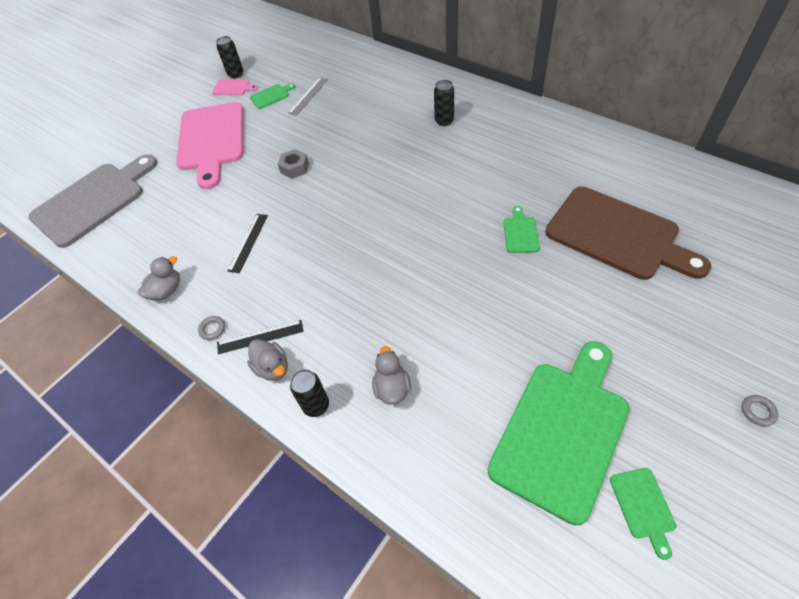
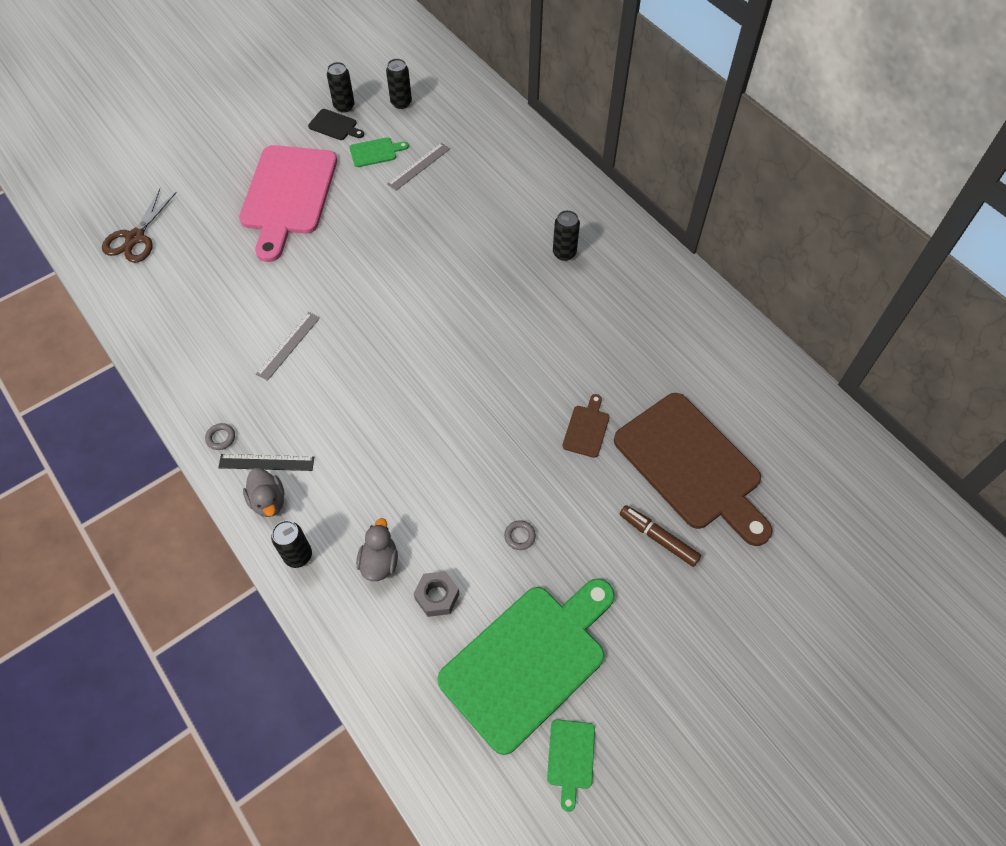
camera: 10 degrees right, 5 degrees up
(93, 201) = (135, 238): grey cutting board -> brown scissors
(166, 291) = (186, 377): grey duck -> none
(233, 87) = (335, 126): pink cutting board -> black cutting board
(248, 242) = (288, 345): black ruler -> grey ruler
(279, 62) = (401, 103): none -> black can
(295, 168) = (369, 264): grey nut -> grey nut (437, 596)
(520, 233) = (586, 429): green cutting board -> brown cutting board
(620, 296) = (658, 538): none -> brown marker
(757, 411) = (732, 706): grey ring -> grey ring (519, 536)

